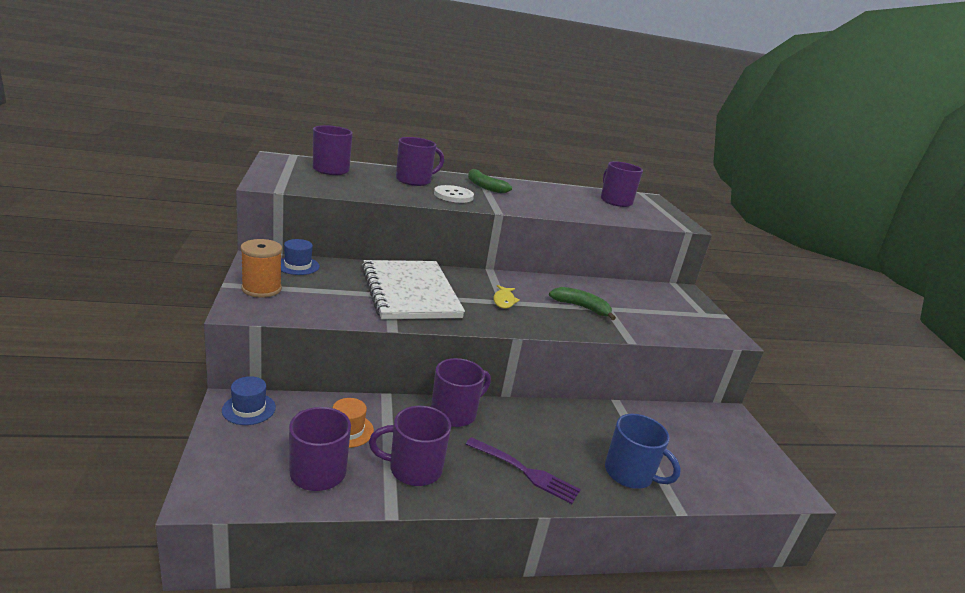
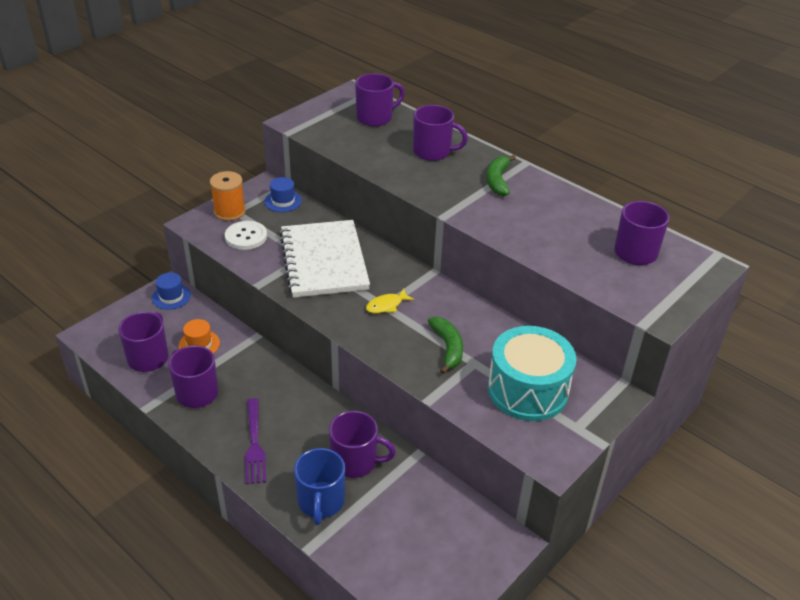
camera: 55 degrees right, 15 degrees up
(410, 292) = (323, 261): white notebook -> white notebook turned 45 degrees counterclockwise
(453, 195) = (436, 182): white button -> white button (246, 236)
(454, 413) = (278, 376): purple mug -> purple mug (355, 461)
(654, 308) = (527, 390): none -> turquoise drum

